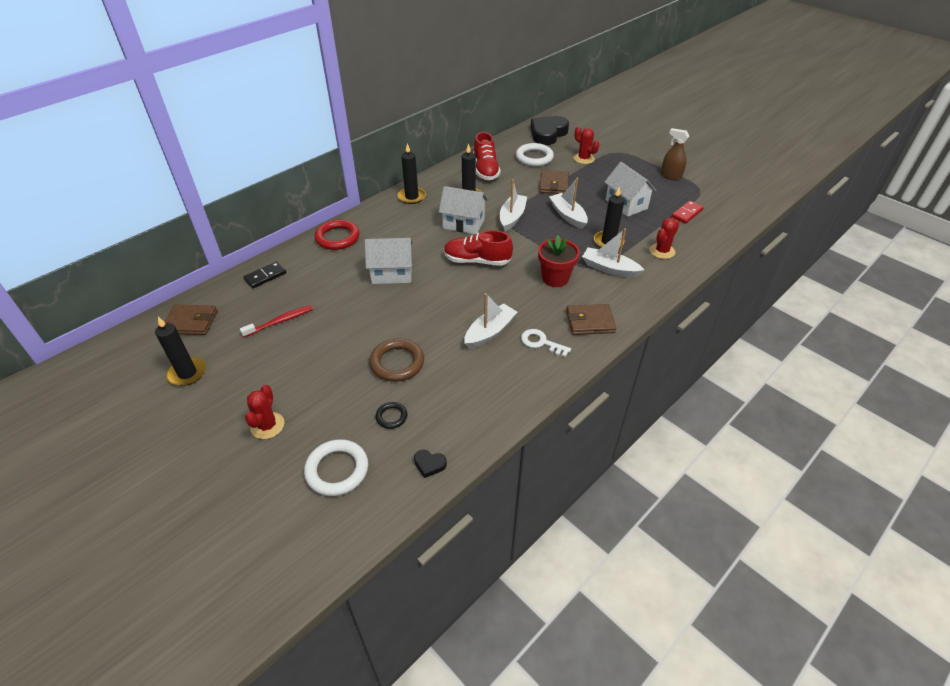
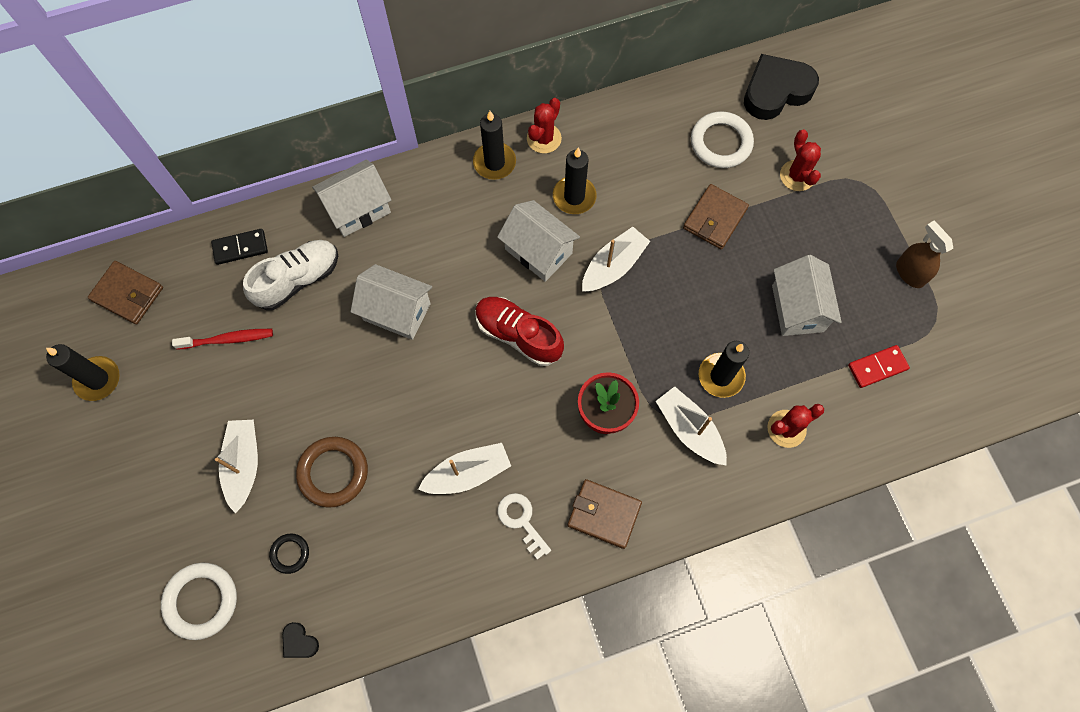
camera: 25 degrees right, 25 degrees up
(267, 425) = (154, 502): red cactus -> red cactus (544, 138)
(315, 279) = (298, 280): none -> white shoe
(337, 237) = (358, 209): red ring -> white house
(485, 170) = (631, 143): red shoe -> none
(568, 216) = (695, 297): white boat -> white boat (244, 465)

